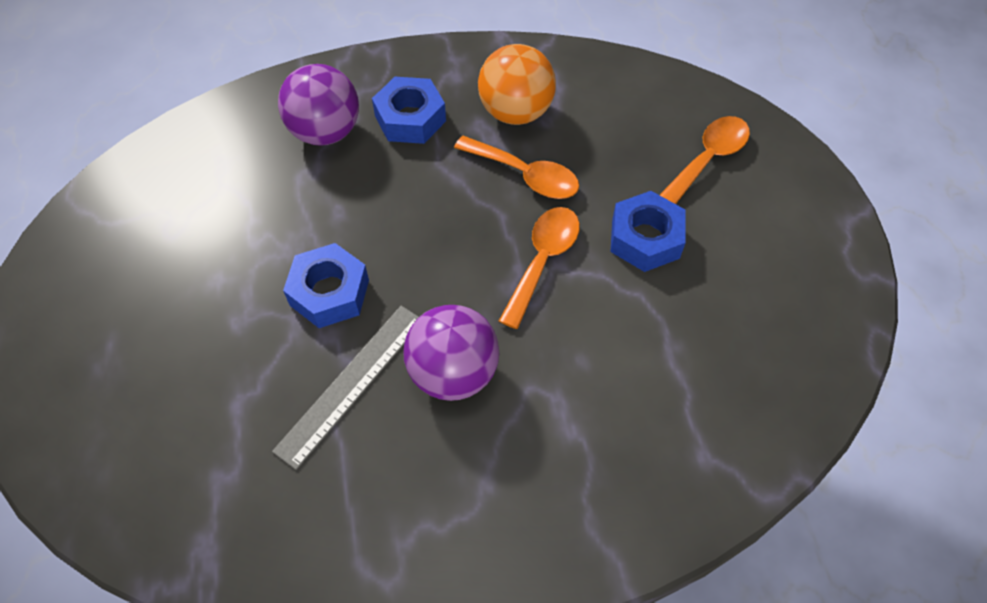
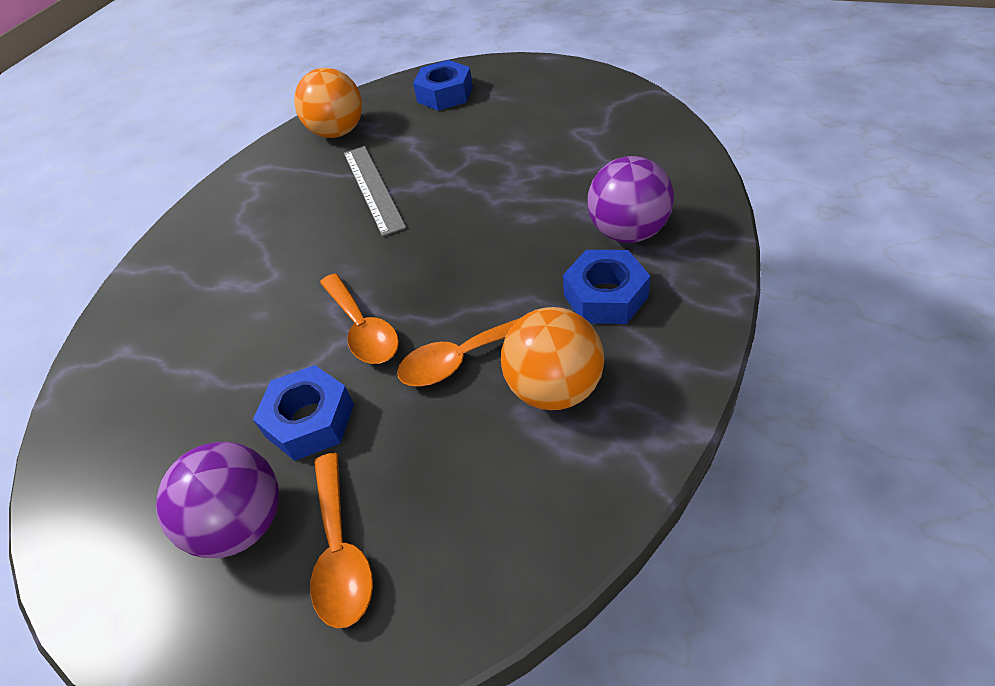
camera: 130 degrees right, 10 degrees down
(248, 517) = (338, 132): none -> orange ball
(329, 292) = (453, 195): blue nut -> blue nut (445, 94)
(453, 372) = (328, 239): purple ball -> purple ball (242, 523)

